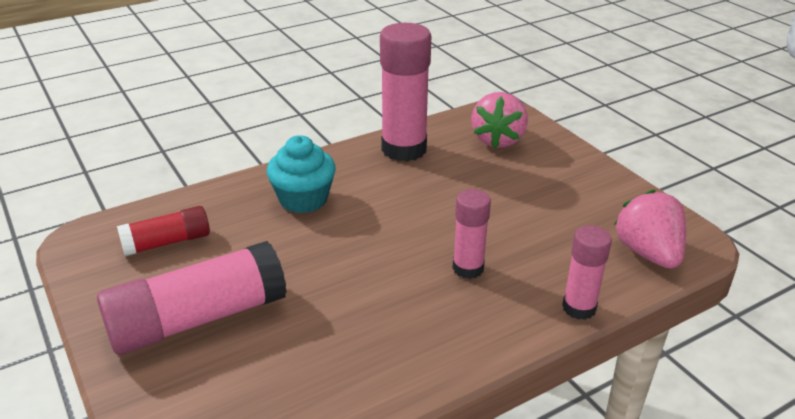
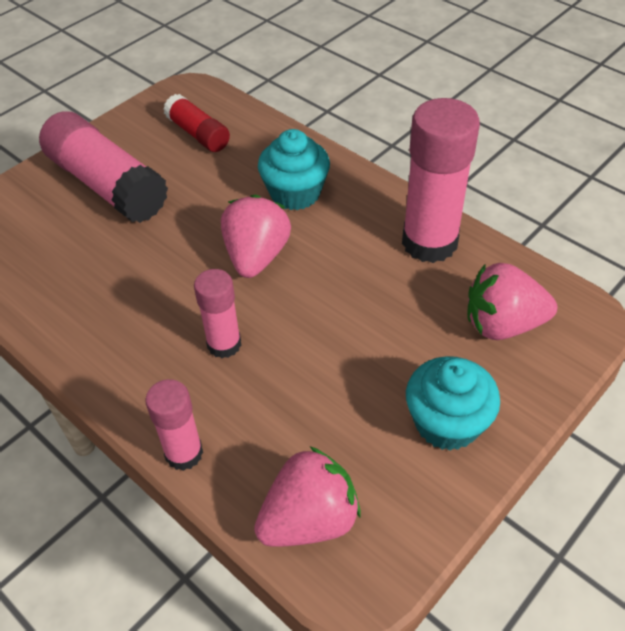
camera: 75 degrees right, 15 degrees up
(371, 234) = (256, 256): none -> pink strawberry
(576, 180) = (447, 423): none -> turquoise cupcake

